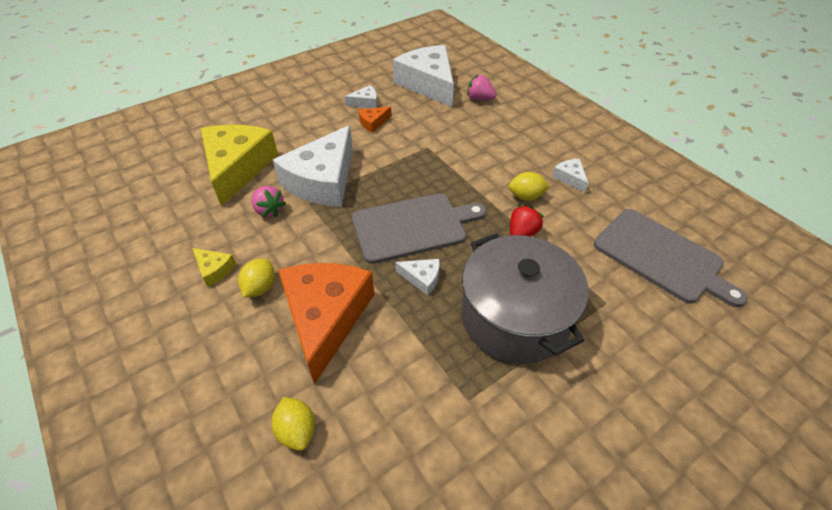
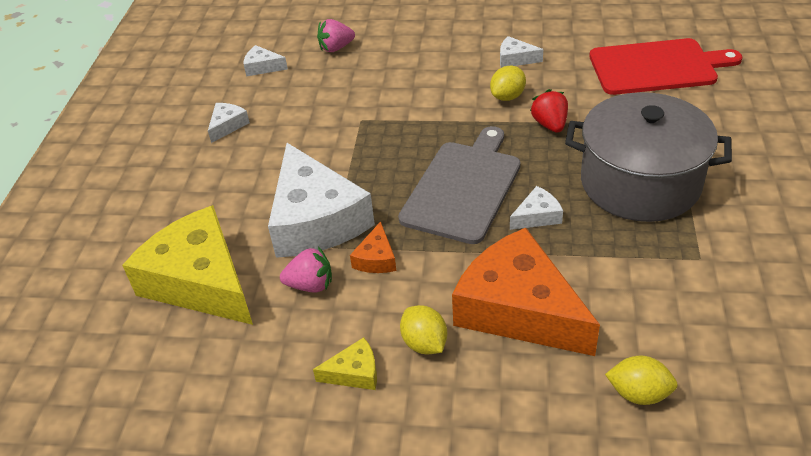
camera: 45 degrees left, 5 degrees down
(373, 123) = (271, 137): orange cheese -> orange cheese (376, 258)
(428, 84) = (262, 67): white cheese -> white cheese, size x0.42
(661, 257) = (657, 67): grey cutting board -> red cutting board

